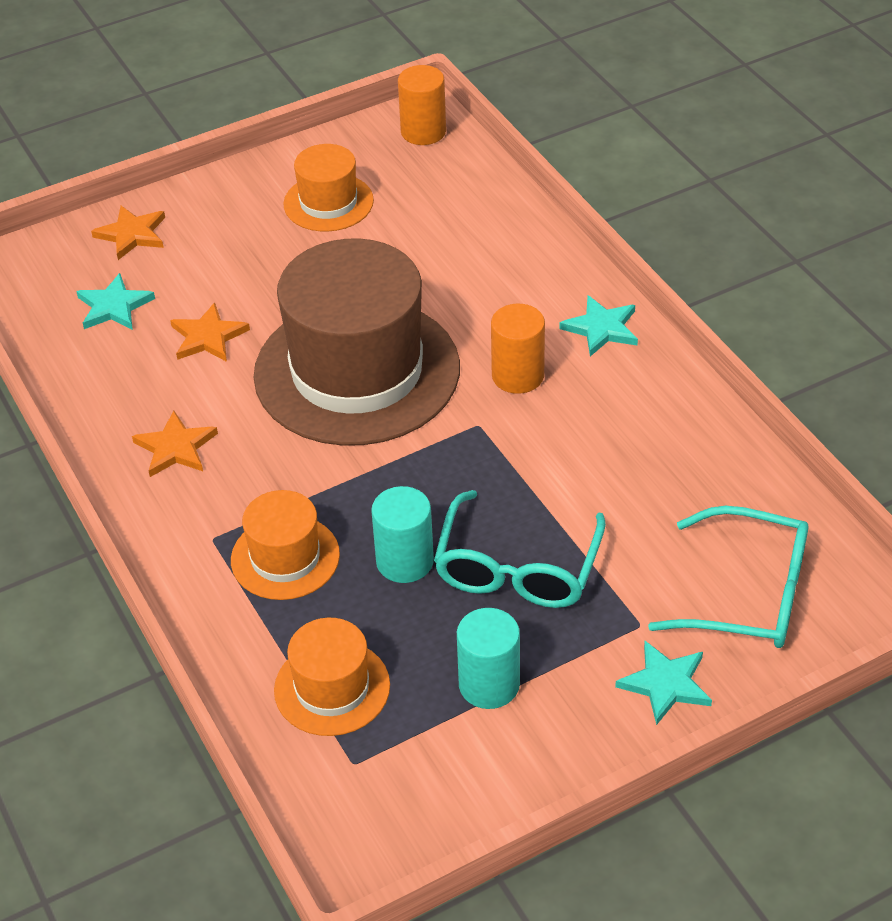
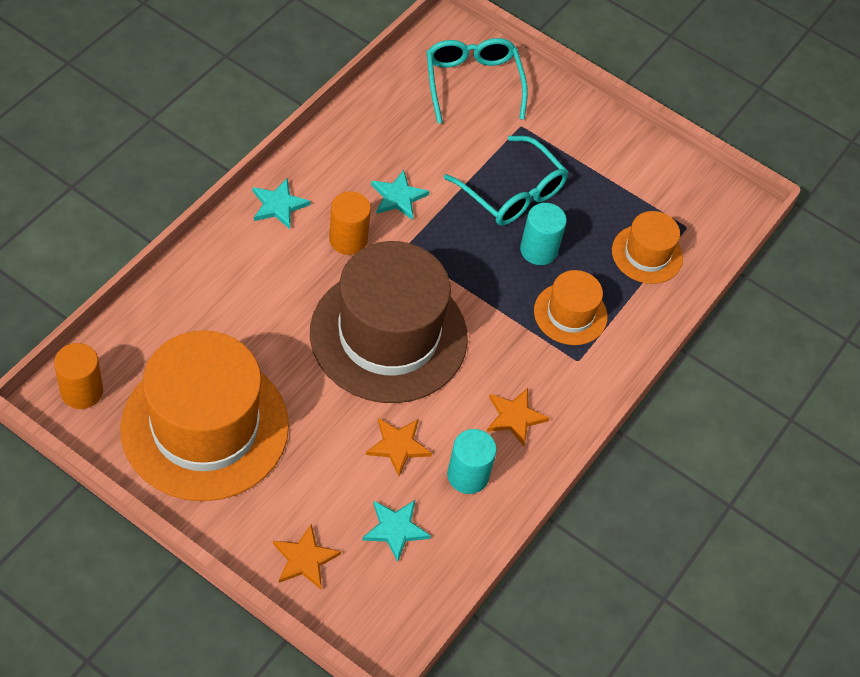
camera: 125 degrees left, 10 degrees up
(328, 202) = (205, 427): orange hat -> orange hat, size x2.08
(489, 684) = (601, 182): turquoise cylinder -> turquoise cylinder (468, 475)
(517, 568) = (512, 193): turquoise glasses -> turquoise glasses turned 60 degrees clockwise
(665, 684) = (554, 106): turquoise star -> turquoise star (398, 197)

